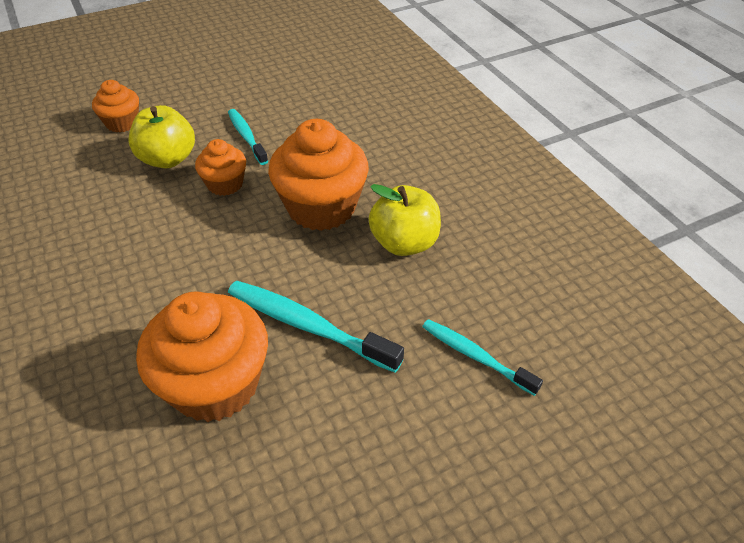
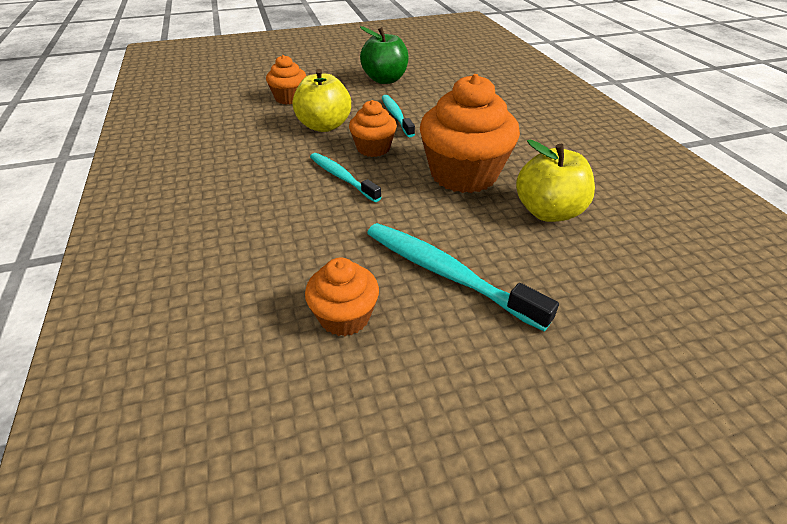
camera: 10 degrees right, 5 degrees down
(215, 384) = (344, 316): orange cupcake -> orange cupcake, size x0.54
(230, 84) = (385, 80): none -> green apple
(475, 356) = (636, 327): turquoise toothbrush -> turquoise toothbrush (342, 177)

